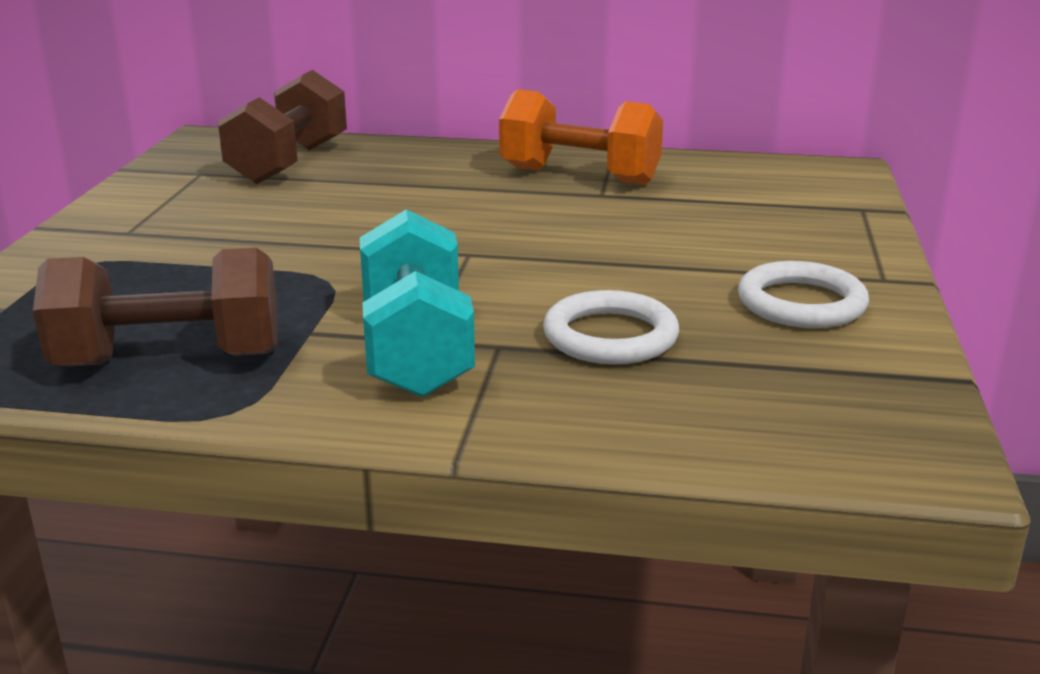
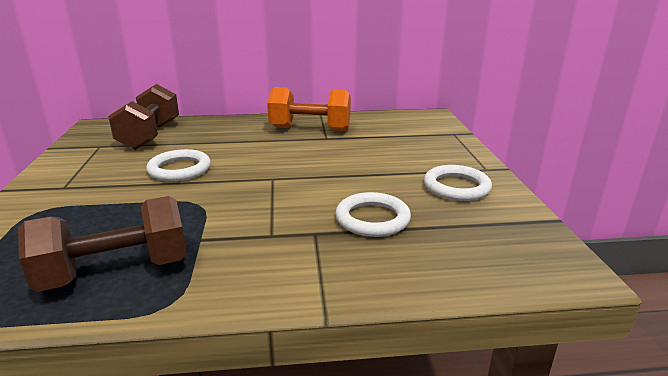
camera: 15 degrees left, 0 degrees up
(318, 223) = (179, 169): none -> white ring
(416, 350) = (269, 242): turquoise dumbbell -> none

